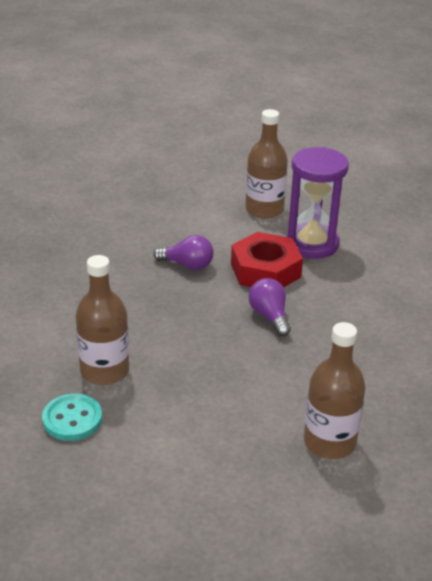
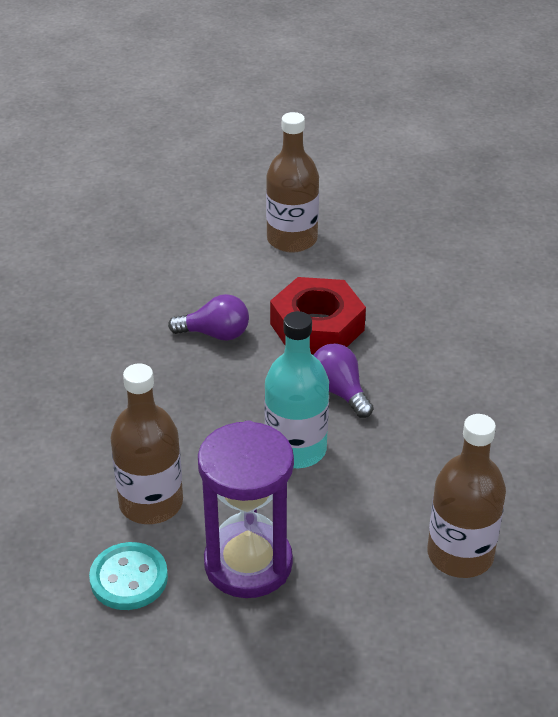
camera: 10 degrees left, 5 degrees up
(224, 350) = (296, 449): none -> turquoise bottle
(311, 244) = (365, 281): purple hourglass -> purple hourglass (248, 563)

